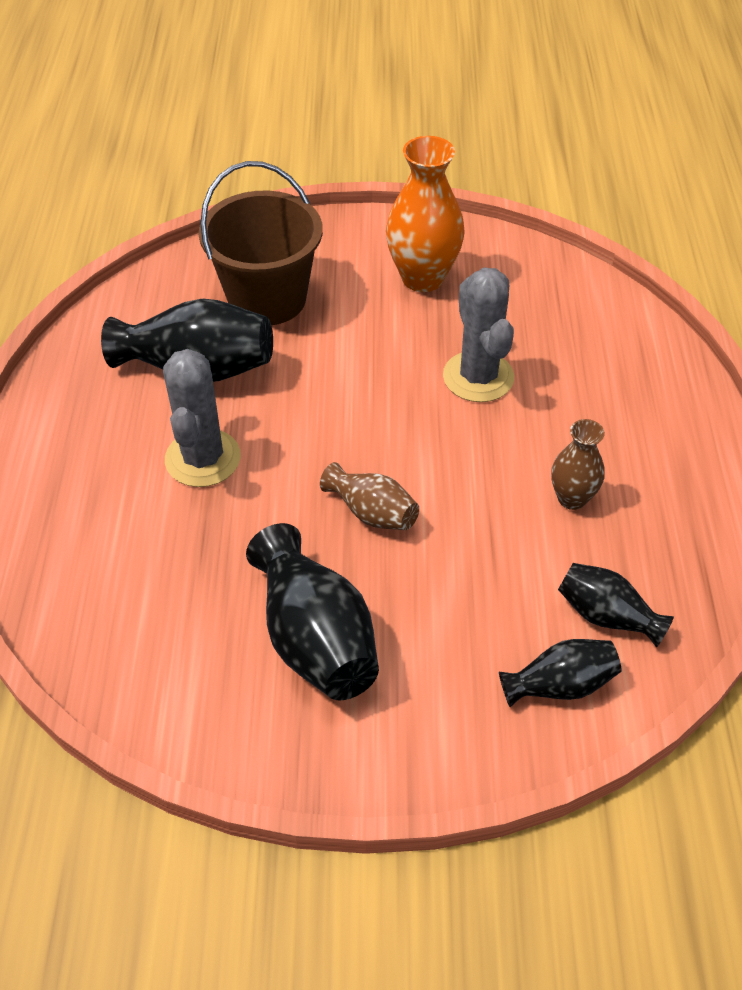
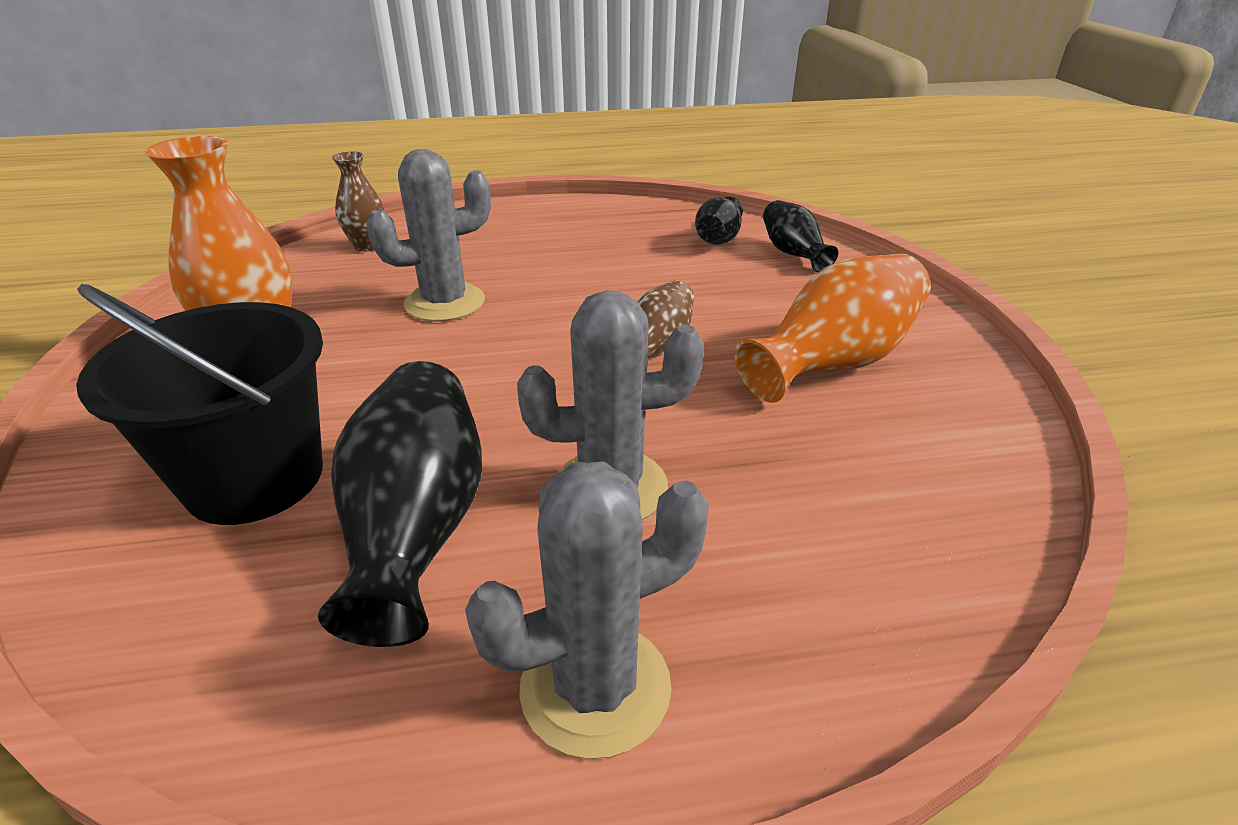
camera: 100 degrees left, 15 degrees down
(64, 434) = (595, 687): none -> grey cactus
(267, 299) = (255, 478): brown bucket -> black bucket
(315, 638) = (832, 363): black vase -> orange vase
(572, 498) = (601, 254): brown vase -> brown vase (367, 246)

